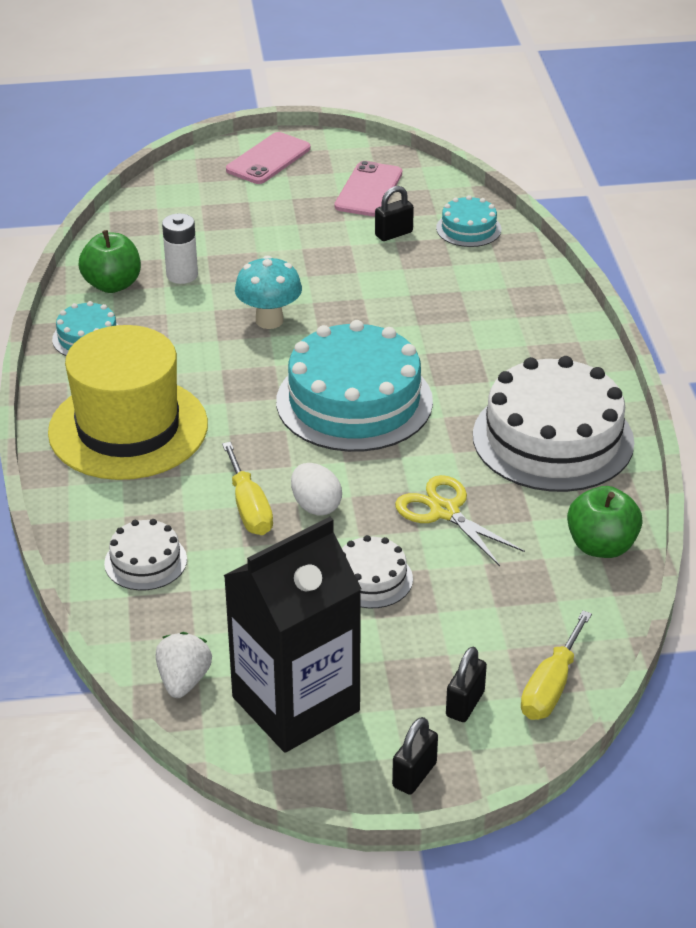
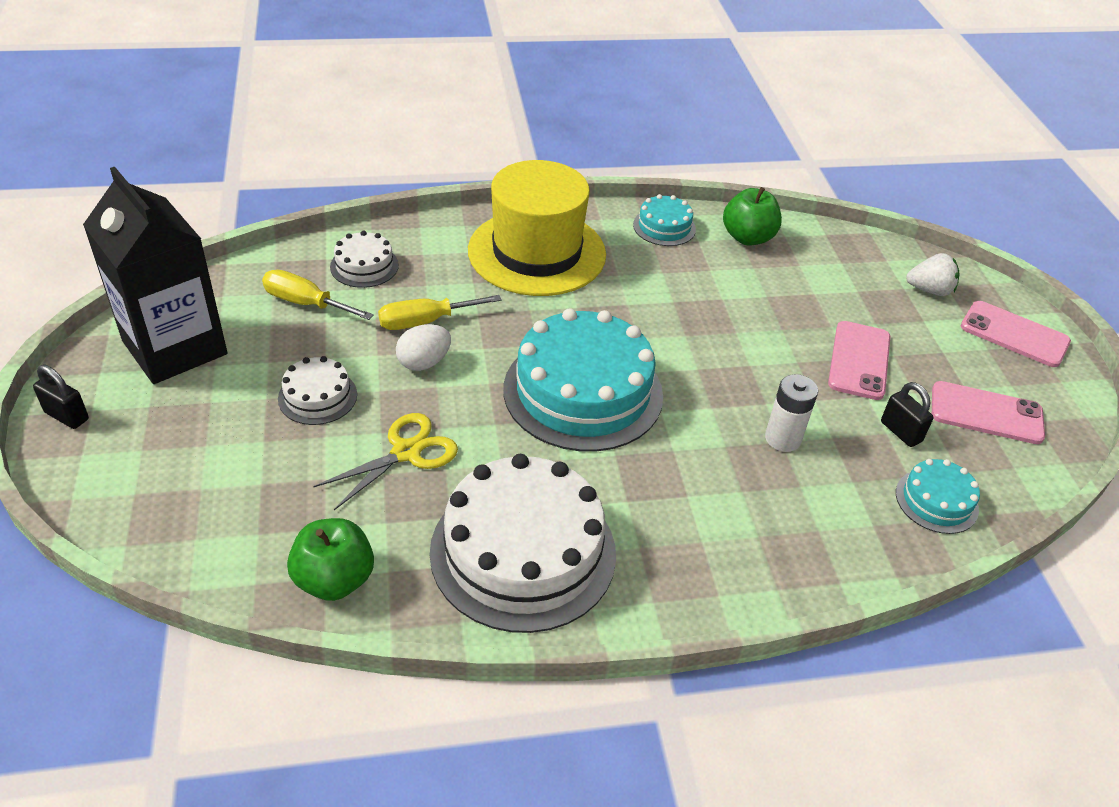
camera: 85 degrees right, 5 degrees up
(182, 275) = (774, 278): white battery -> white battery (782, 438)
(184, 680) = (221, 288): white strawberry -> white strawberry (929, 290)
(269, 320) = (710, 334): turquoise mushroom -> none
(305, 242) = (859, 360): none -> pink phone
(465, 704) = (137, 453): black padlock -> none
(551, 686) = (138, 517): yellow screwdriver -> yellow screwdriver (306, 303)

